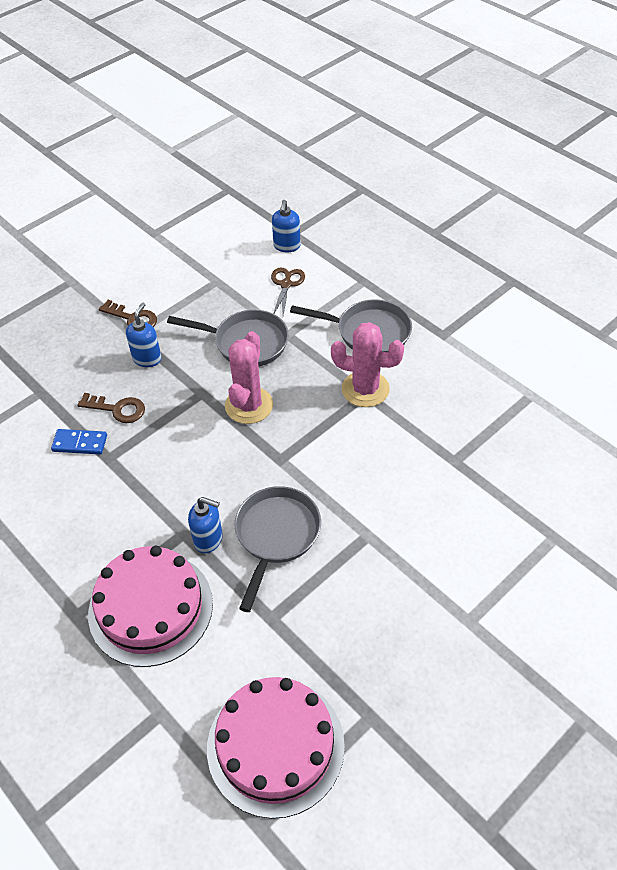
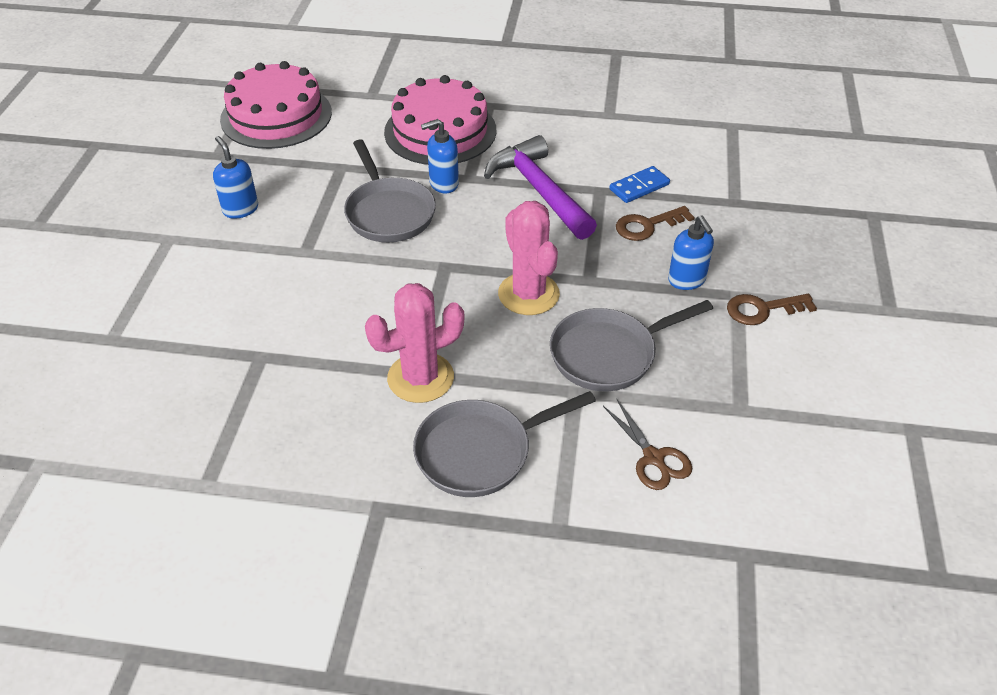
camera: 140 degrees right, 5 degrees down
(148, 485) = (539, 190): none -> purple hammer
(287, 246) = (725, 522): blue soap dispenser -> blue soap dispenser (240, 209)

